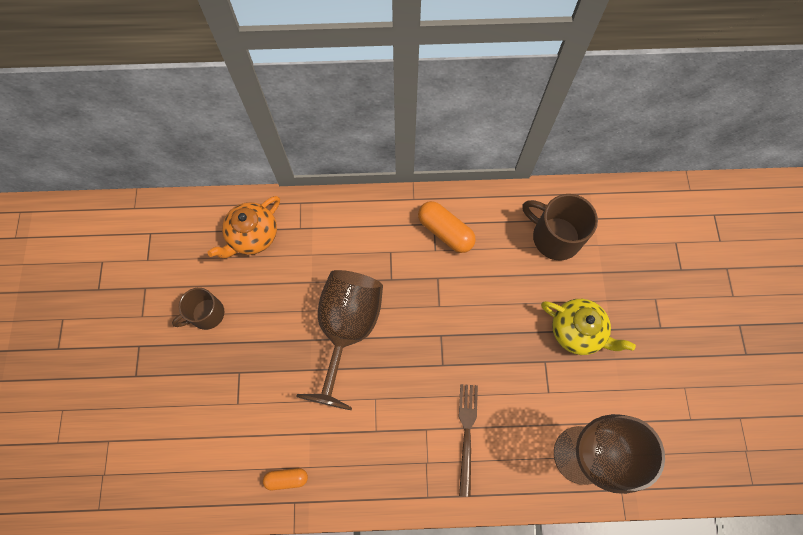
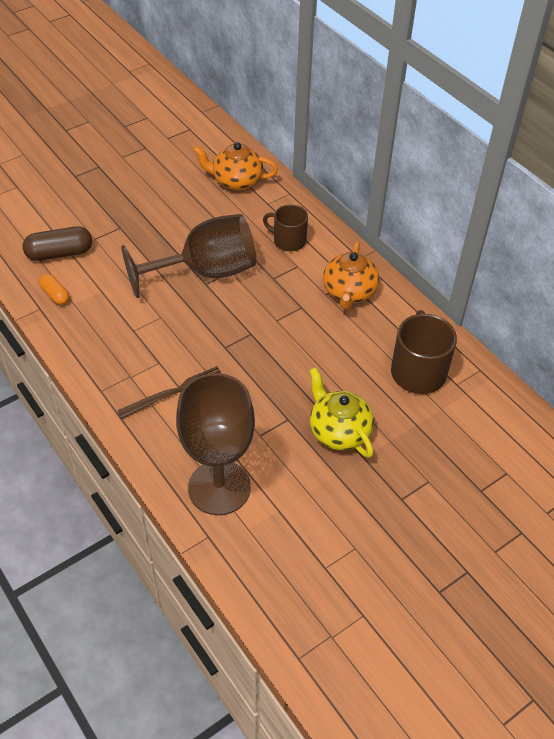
camera: 55 degrees right, 20 degrees down
(206, 314) = (151, 188): brown mug -> brown mug (288, 240)
(234, 447) = (59, 253): none -> brown capsule
(445, 232) = (349, 292): orange capsule -> orange teapot
(577, 331) = (338, 431): yellow teapot -> yellow teapot turned 150 degrees clockwise

